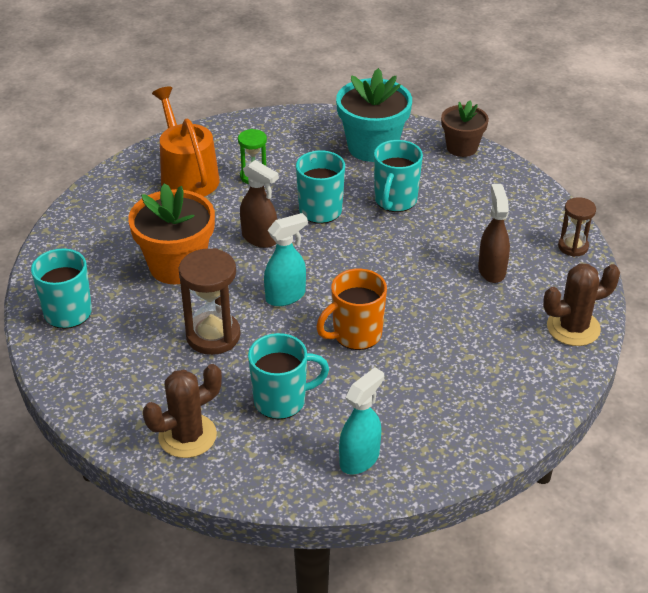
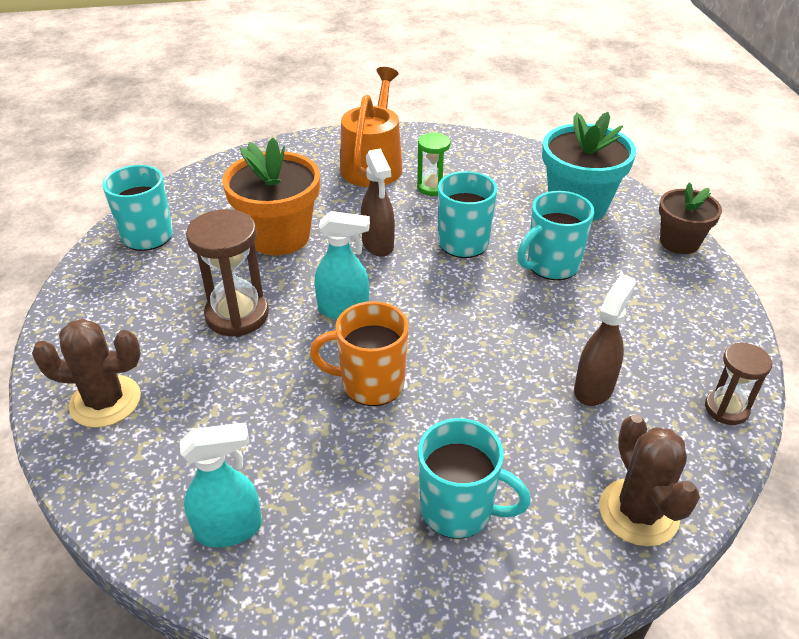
camera: 35 degrees right, 0 degrees up
(281, 401) = (225, 415): turquoise mug -> turquoise mug (459, 510)
(573, 328) = (638, 512): brown cactus -> brown cactus turned 60 degrees clockwise

